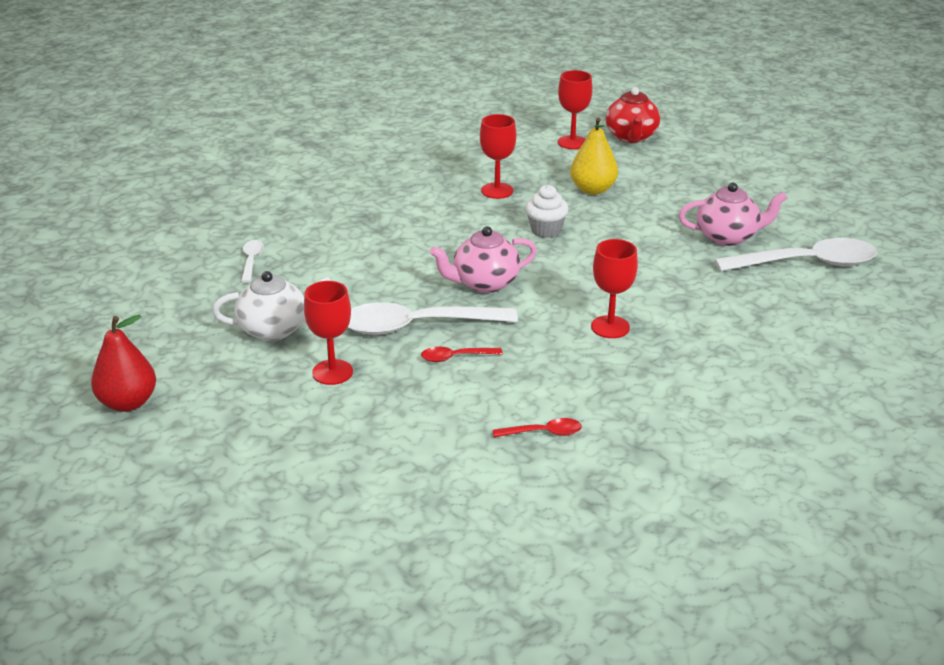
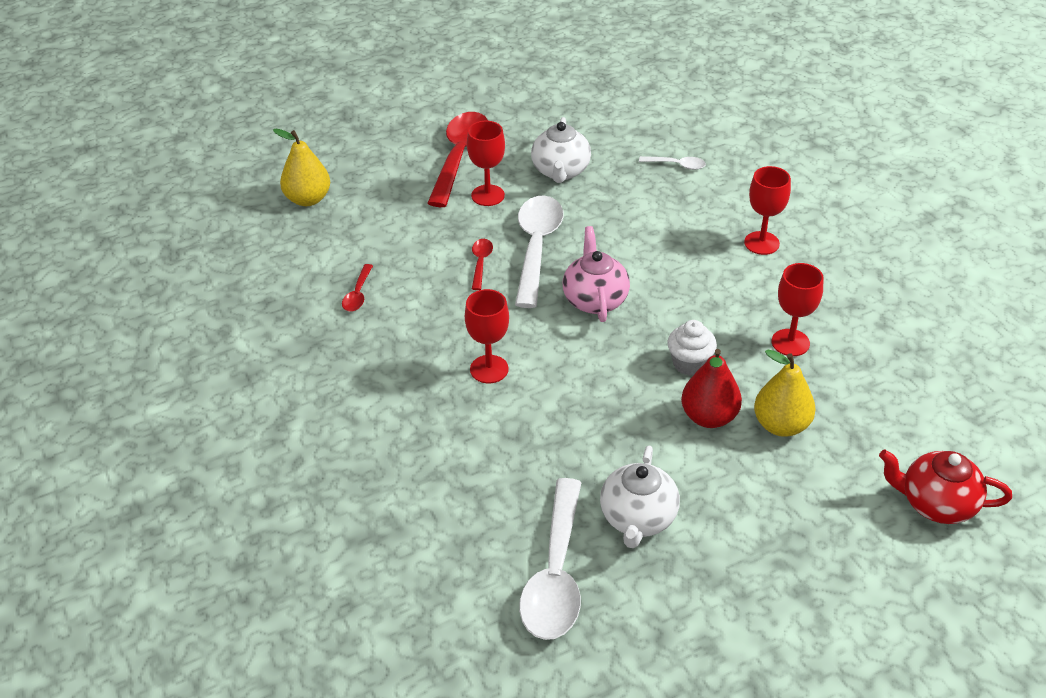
camera: 105 degrees right, 10 degrees up
(128, 403) = (490, 103): red pear -> red pear (709, 417)
(256, 407) = (459, 157): none -> red spoon
(376, 520) = (308, 199): none -> yellow pear
(572, 142) = (920, 437): red goblet -> red goblet (761, 243)
(728, 237) = (638, 519): pink teapot -> white teapot

